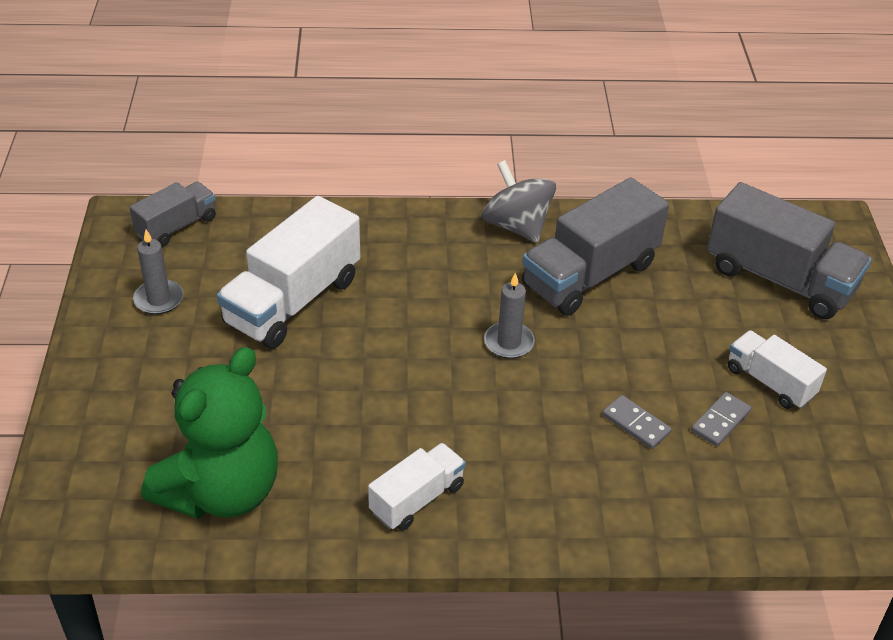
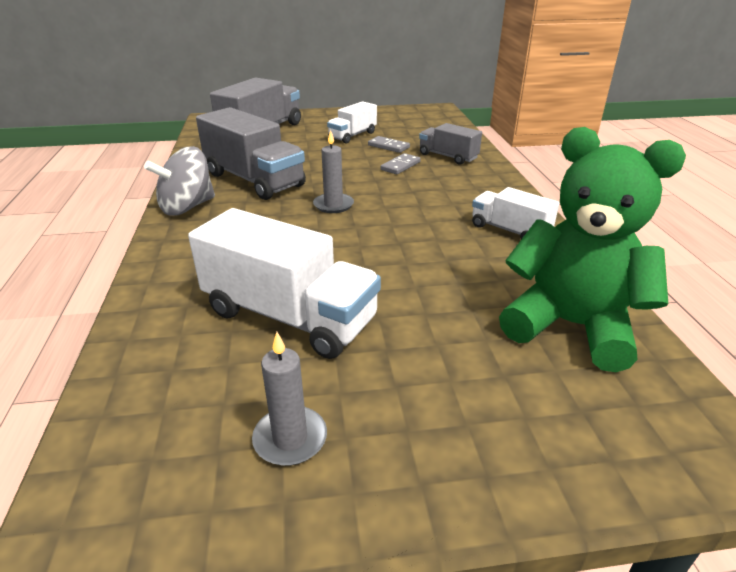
camera: 95 degrees left, 10 degrees down
(176, 226) = (116, 453): grey truck -> grey truck (448, 156)

